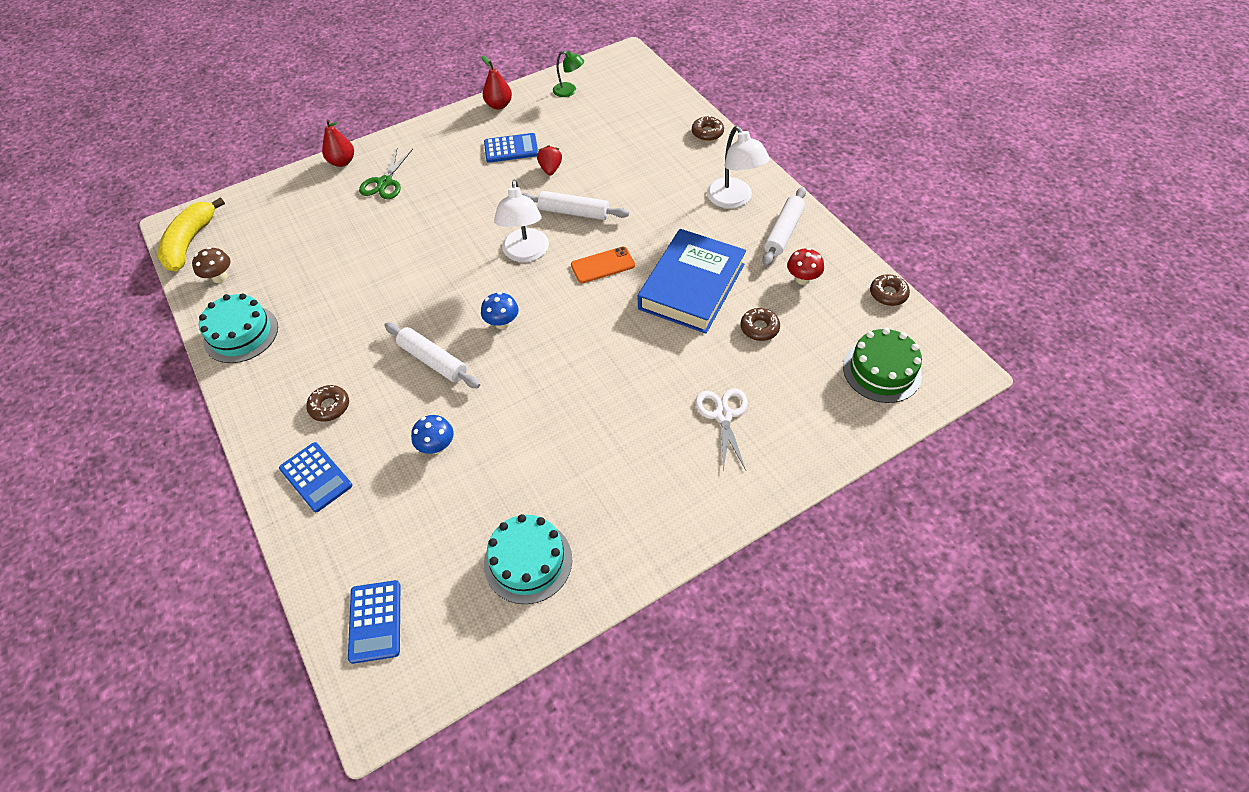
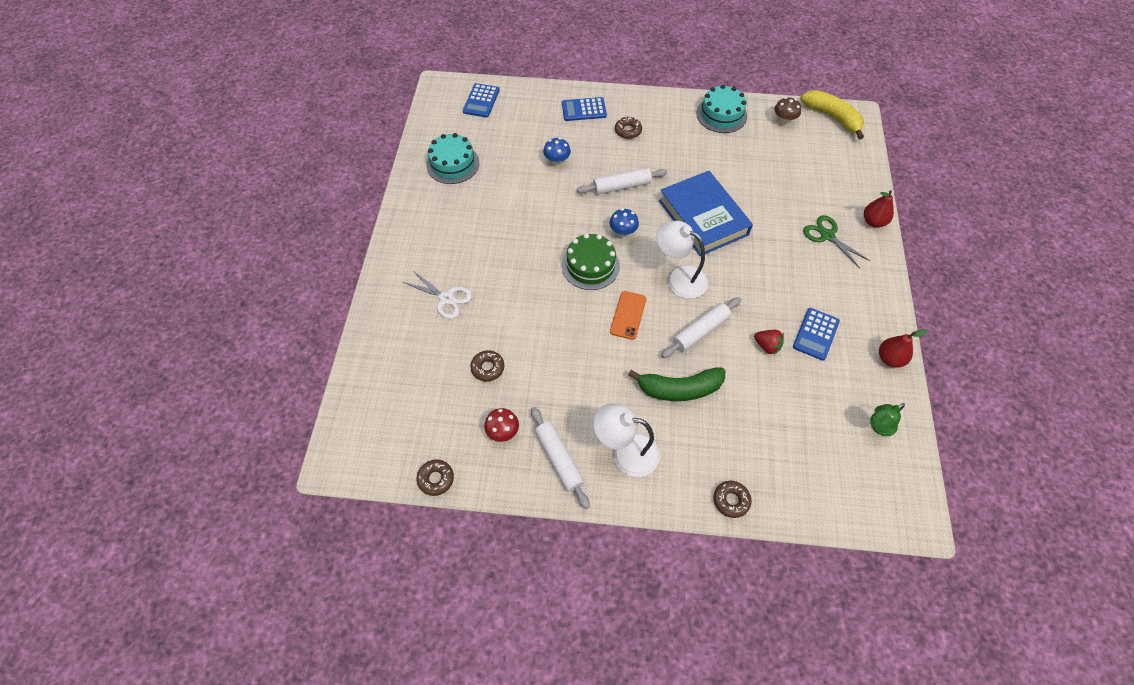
camera: 125 degrees right, 5 degrees up
(375, 621) = (481, 101): blue calculator -> blue calculator turned 105 degrees counterclockwise
(645, 198) = (679, 389): none -> green banana
(691, 286) = (560, 355): blue book -> blue book (703, 217)
(882, 371) = (386, 412): green cake -> green cake (590, 266)

